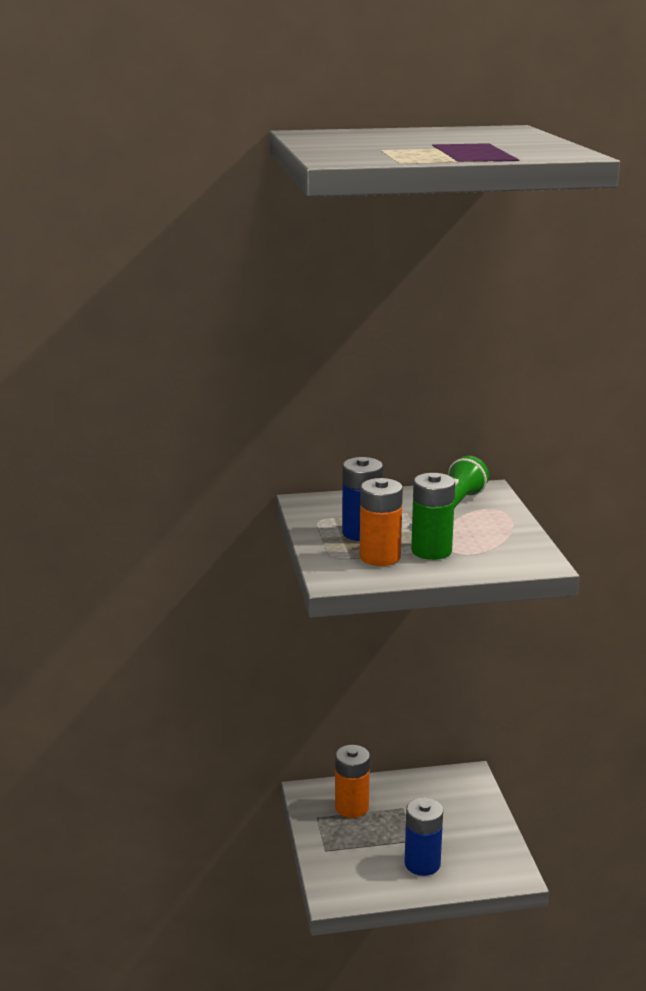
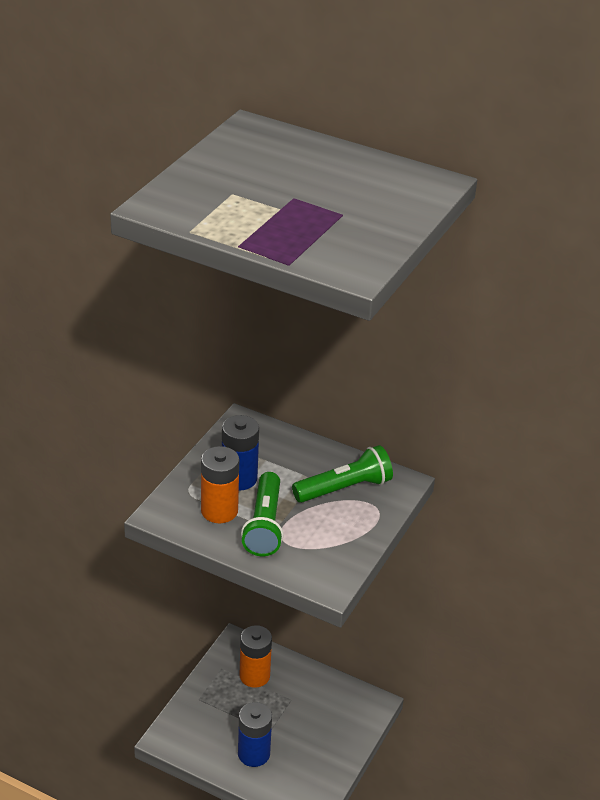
camera: 35 degrees right, 15 degrees up
(431, 551) = (264, 525): green battery -> green flashlight

